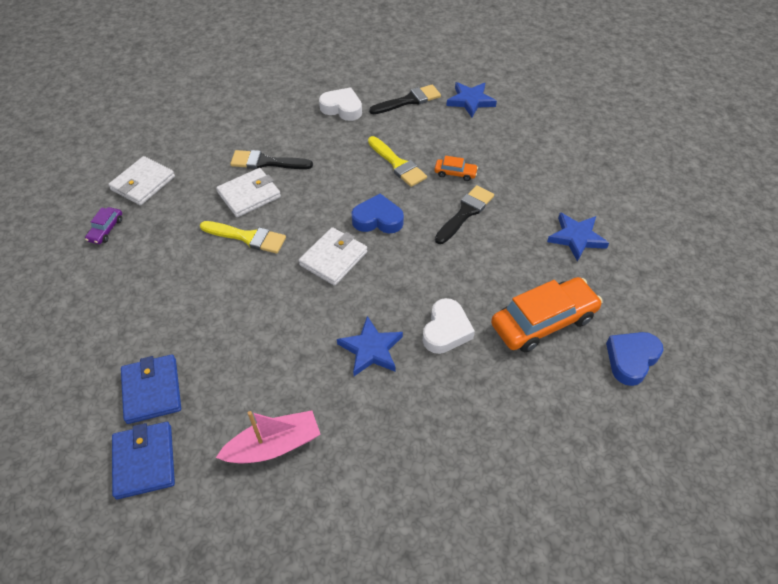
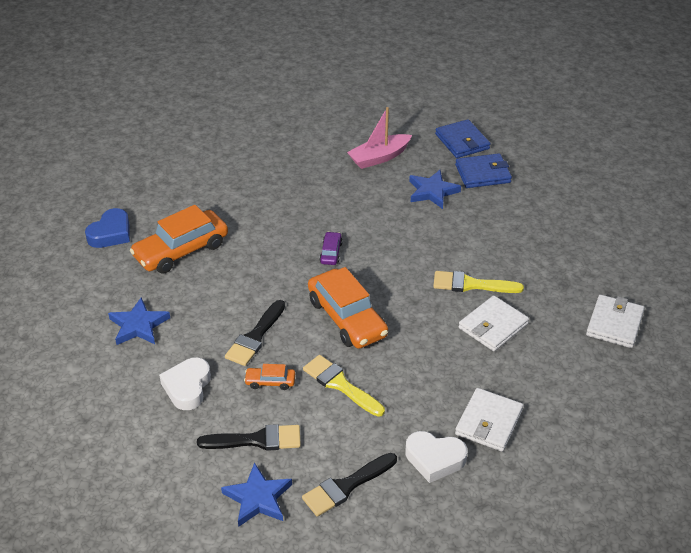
camera: 170 degrees right, 10 degrees down
(106, 230) = (612, 274): purple car -> purple car (331, 253)
(152, 390) = (482, 173): blue wallet -> blue wallet turned 75 degrees counterclockwise
(266, 162) = (495, 366): black brush -> black brush (257, 440)
(333, 258) = (380, 276): white wallet -> white wallet (489, 422)
(371, 349) = (326, 215): blue star -> blue star (432, 191)
(378, 219) = (347, 318): blue heart -> orange car
(446, 330) = (266, 234): white heart -> white heart (187, 387)

